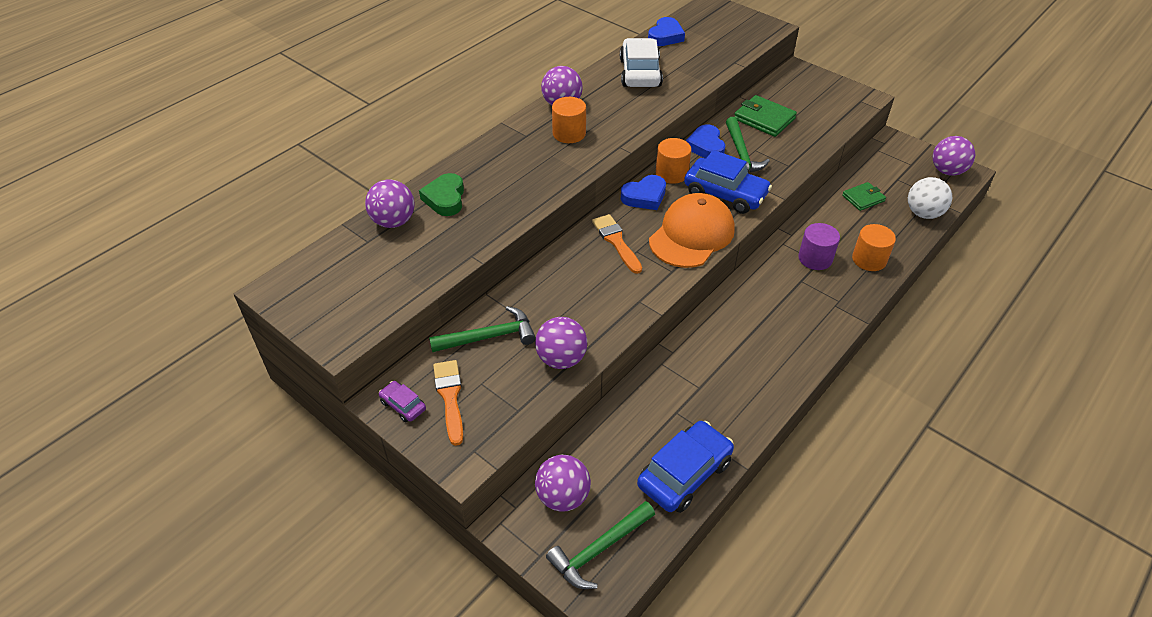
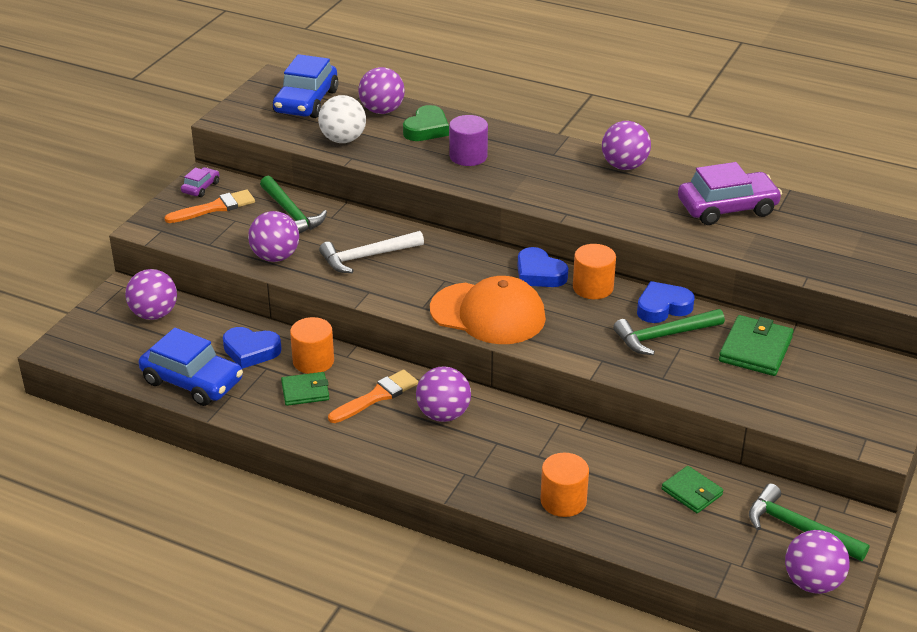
camera: 75 degrees right, 10 degrees down
(445, 198) = (426, 129): green heart -> green heart turned 135 degrees clockwise
(569, 133) = (572, 179): orange cylinder -> orange cylinder (313, 361)
(585, 293) = (367, 257): none -> white hammer
(599, 549) = (103, 342): green hammer -> green hammer (799, 529)
(616, 241) = (453, 265): orange brush -> orange brush (376, 396)
(640, 73) = (727, 208): white car -> purple car
(665, 36) = (829, 216): blue heart -> blue heart (251, 351)
(717, 388) = (305, 391): none -> green wallet
(725, 194) = (575, 331): blue car -> blue car (306, 102)
(763, 304) = (443, 414): none -> purple ball
(815, 258) = (543, 452): purple cylinder -> purple cylinder (468, 156)
(923, 213) = (690, 554): white ball -> white ball (343, 140)

